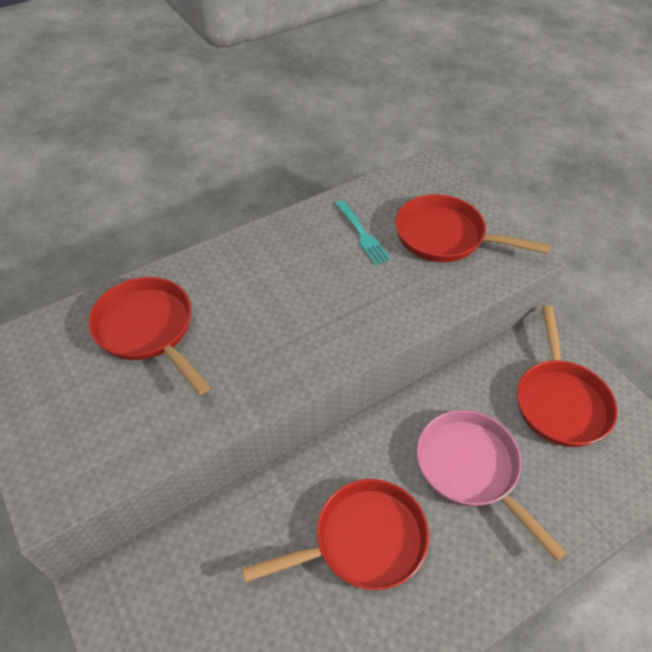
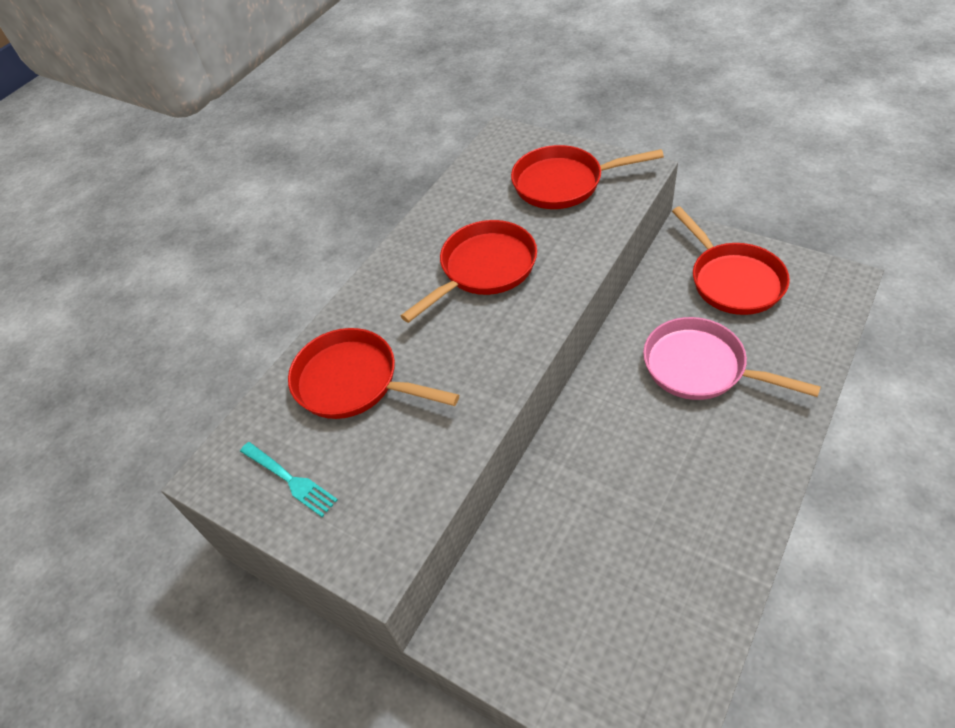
camera: 20 degrees left, 0 degrees up
(362, 234) = (488, 213): turquoise fork -> turquoise fork (289, 479)
(363, 541) = (653, 468): red pan -> red pan (484, 269)

